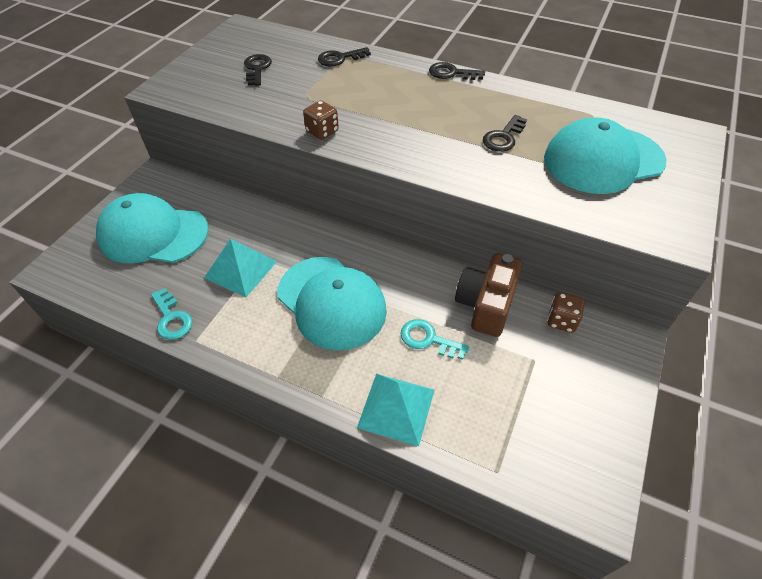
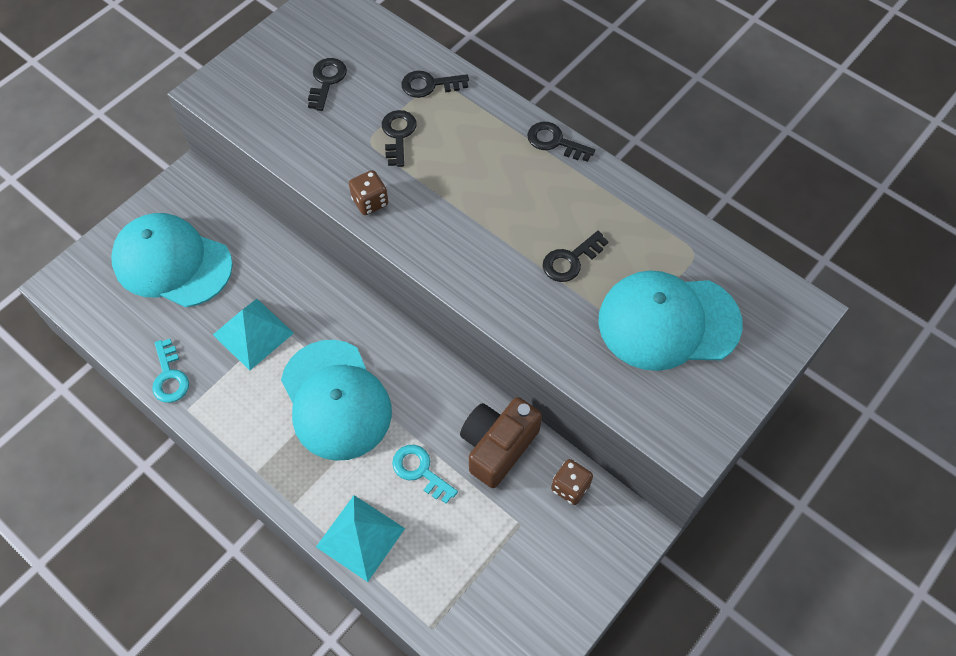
camera: 15 degrees right, 10 degrees up
(328, 89) = (398, 135): none -> black key

